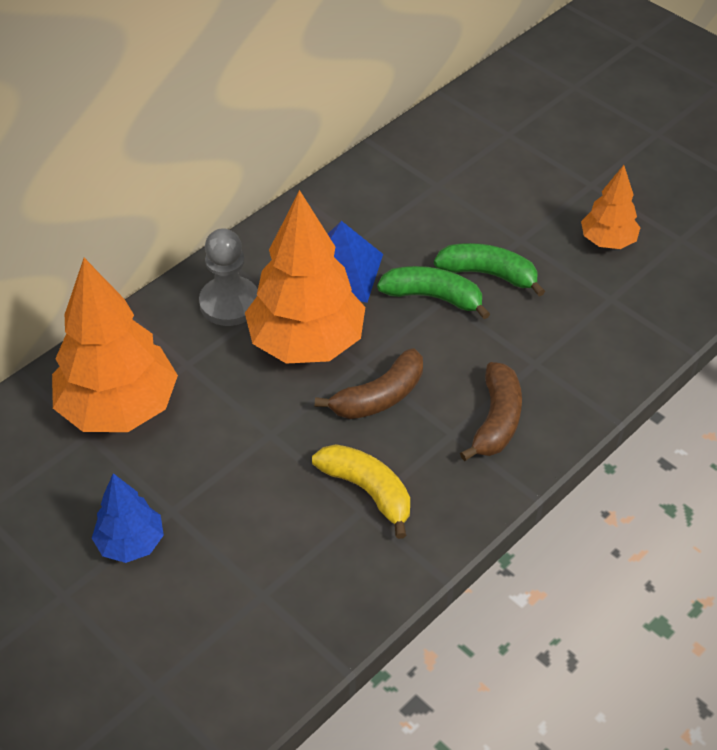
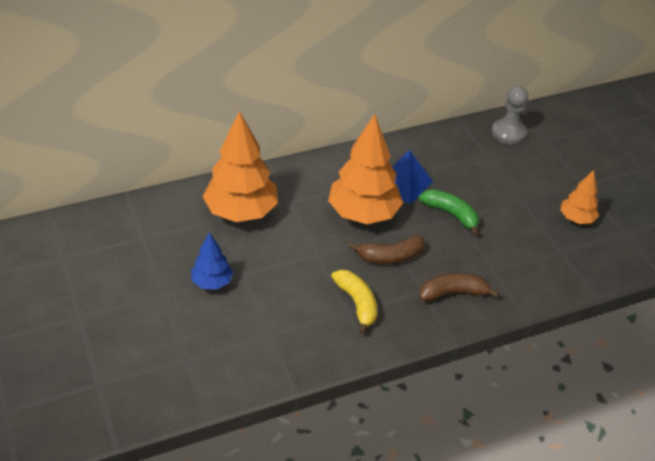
camera: 20 degrees right, 5 degrees down
(229, 303) = (330, 178): grey pawn -> grey pawn (508, 133)
(488, 274) = (491, 213): green banana -> none
(496, 420) = (453, 293): brown banana -> brown banana turned 135 degrees counterclockwise

